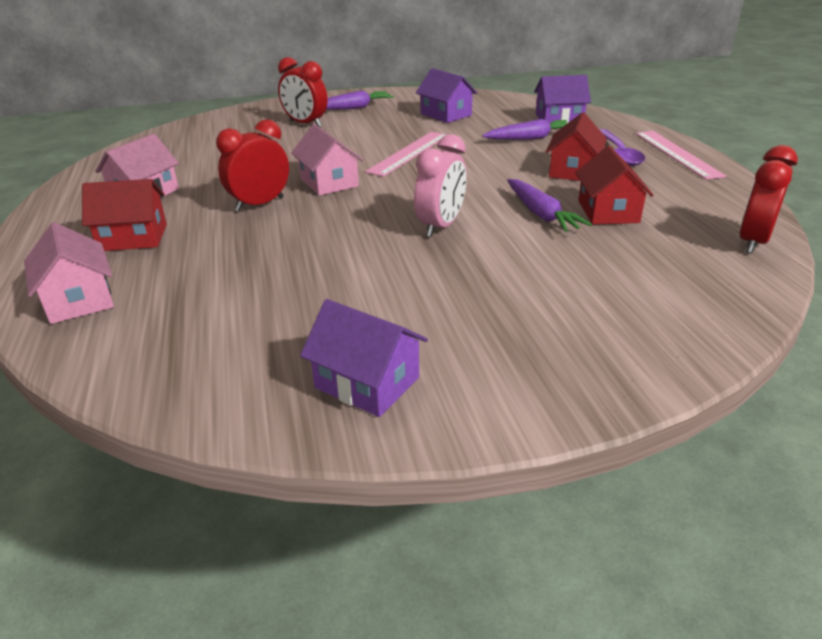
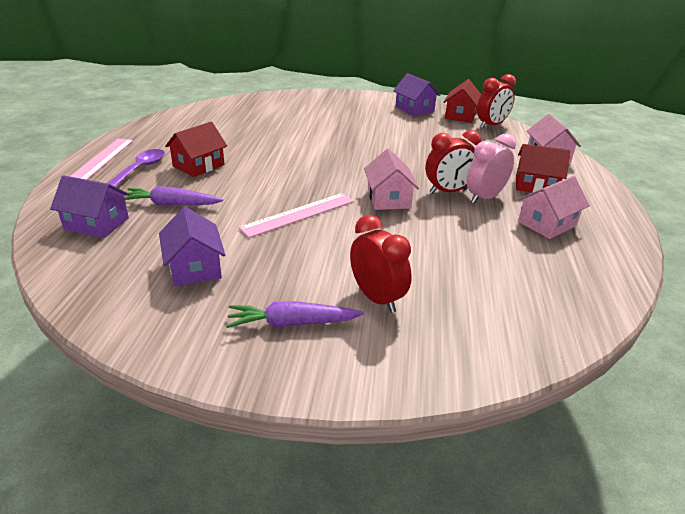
camera: 160 degrees left, 0 degrees up
(440, 226) = (336, 150): pink clock -> pink clock (484, 198)
(541, 214) = (270, 144): purple carrot -> none
(608, 211) = (230, 137): red house -> red house (460, 116)
(752, 242) = (193, 112): red clock -> red clock (491, 125)

